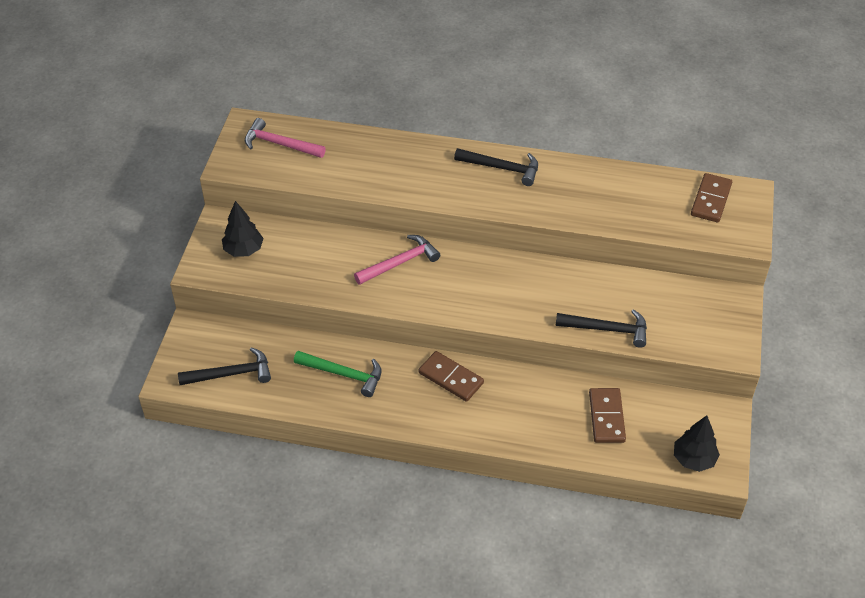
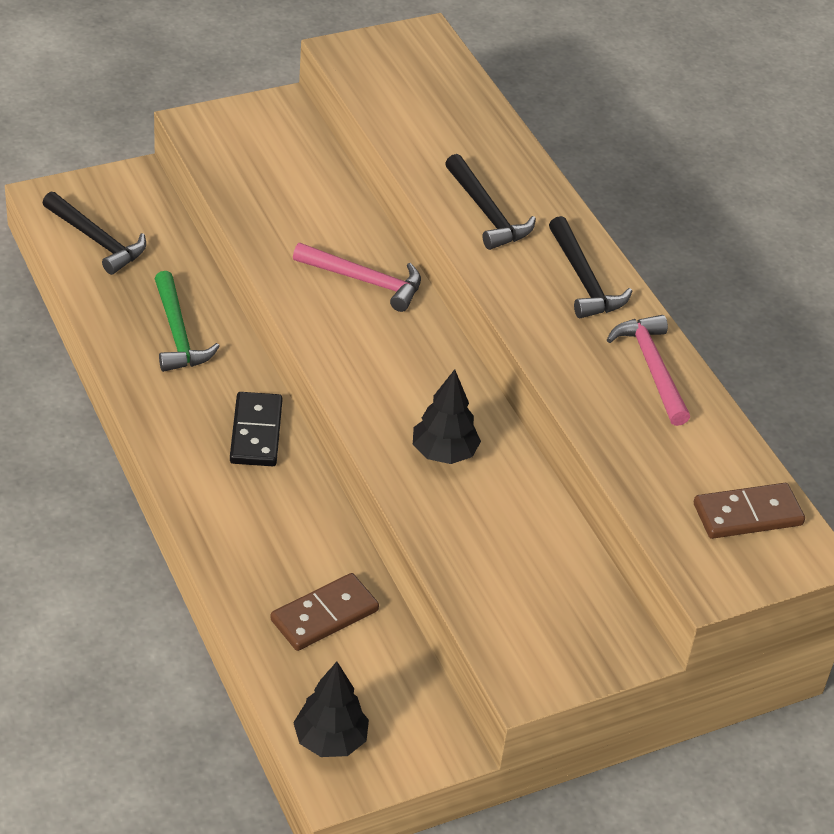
camera: 50 degrees right, 5 degrees down
(243, 250) = (257, 143): black tree -> black tree (444, 453)
(279, 144) = (420, 74): pink hammer -> pink hammer (652, 367)
(451, 378) = (256, 432): brown domino -> black domino
(608, 329) = (438, 526): black hammer -> black hammer (487, 213)

